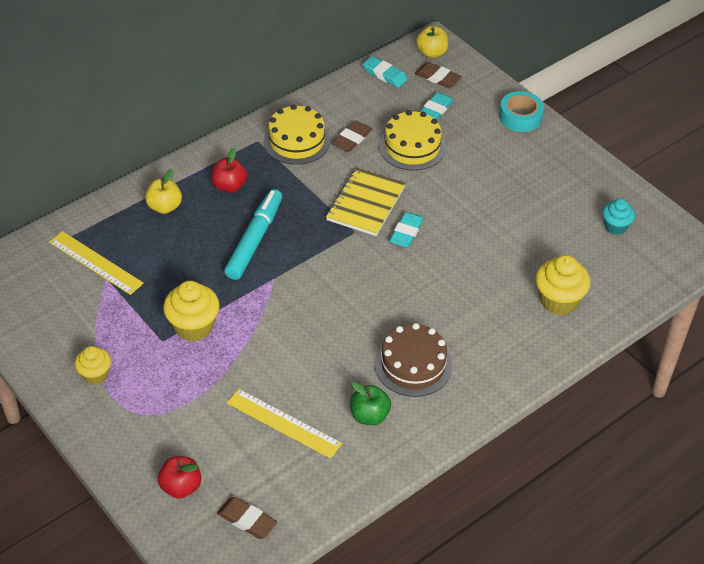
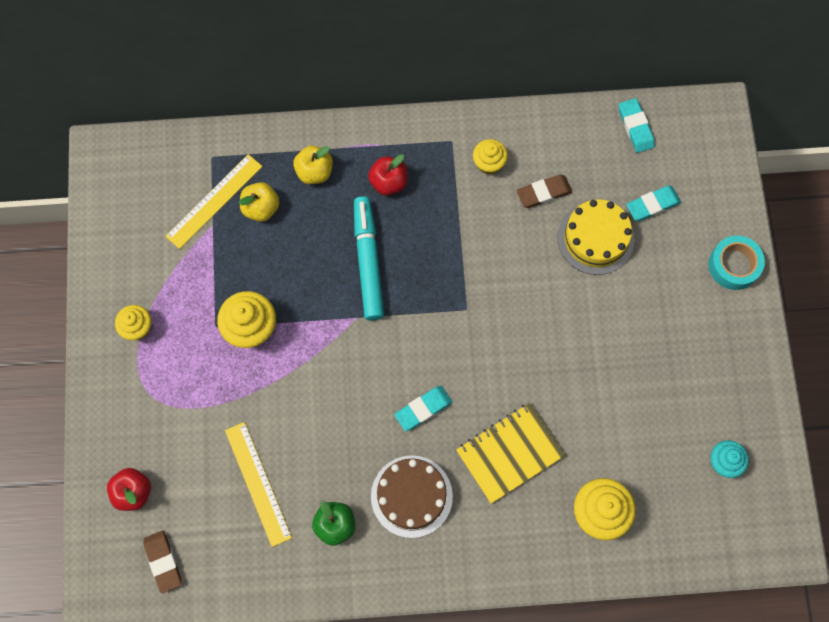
camera: 35 degrees right, 25 degrees up
(95, 262) = (214, 201): yellow ruler -> yellow ruler turned 60 degrees clockwise
(254, 240) = (368, 262): turquoise marker -> turquoise marker turned 60 degrees counterclockwise
(296, 141) = (488, 163): yellow cake -> yellow cupcake
(365, 203) = (500, 281): yellow notebook -> yellow notebook (509, 453)
(406, 232) = (514, 340): turquoise eraser -> turquoise eraser (423, 409)
(431, 53) = (705, 125): yellow apple -> yellow apple (261, 208)
(438, 78) = (687, 163): brown eraser -> none

